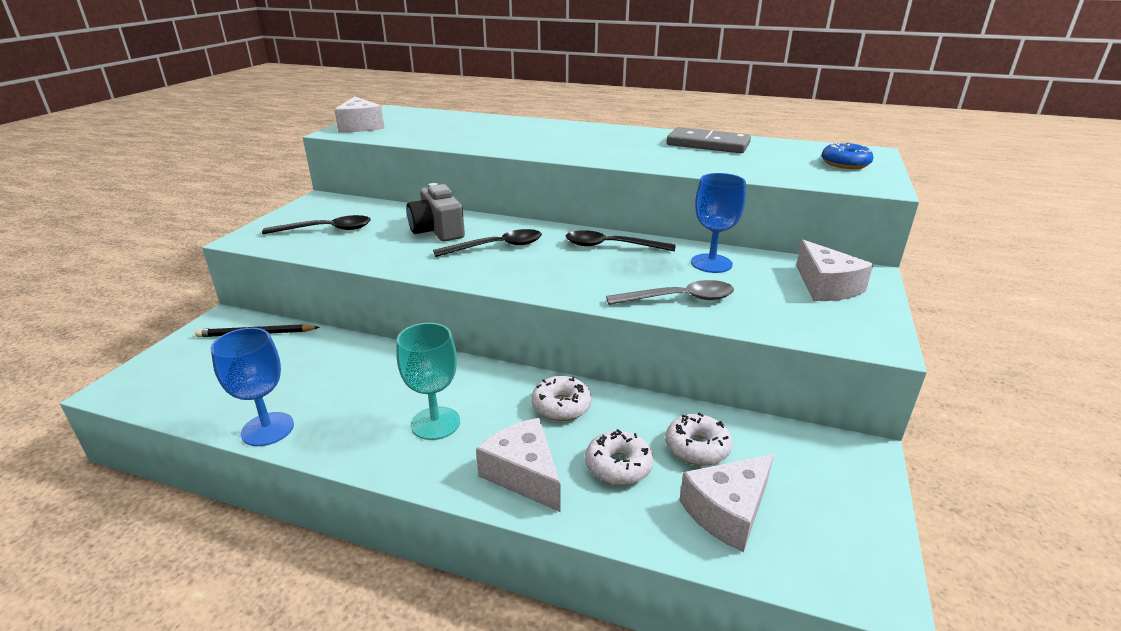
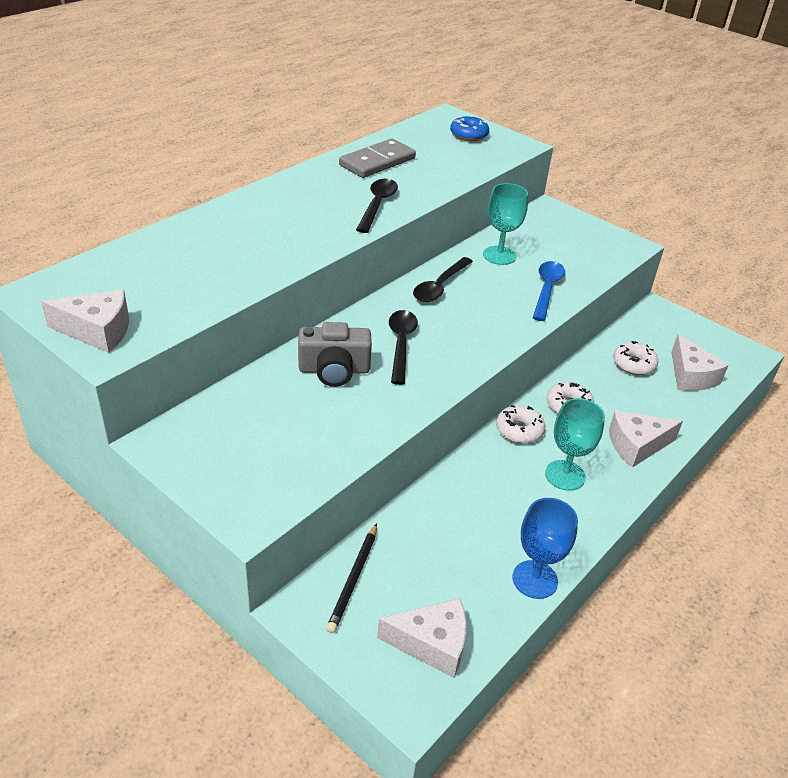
camera: 70 degrees left, 10 degrees up
(326, 230) = (272, 448): black spoon -> black spoon (377, 205)
(618, 466) = (640, 402): white donut -> white donut (519, 430)
(679, 299) = (547, 289): grey spoon -> blue spoon
(711, 263) = (499, 255): blue goblet -> turquoise goblet
(826, 286) = (558, 229): white cheese -> white cheese (432, 644)

